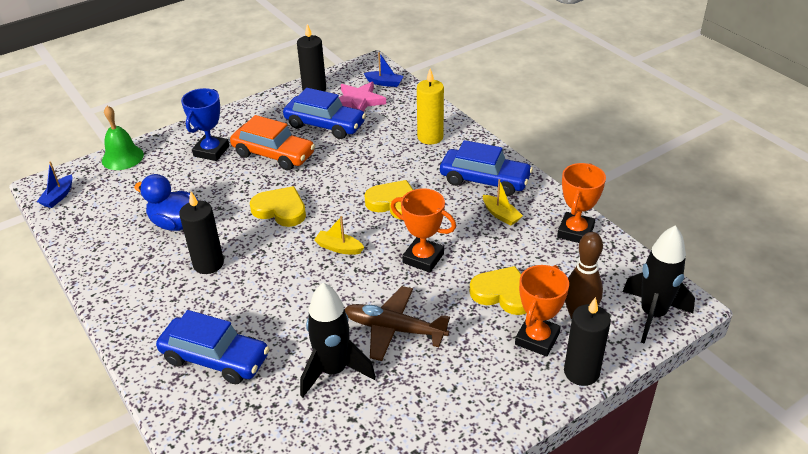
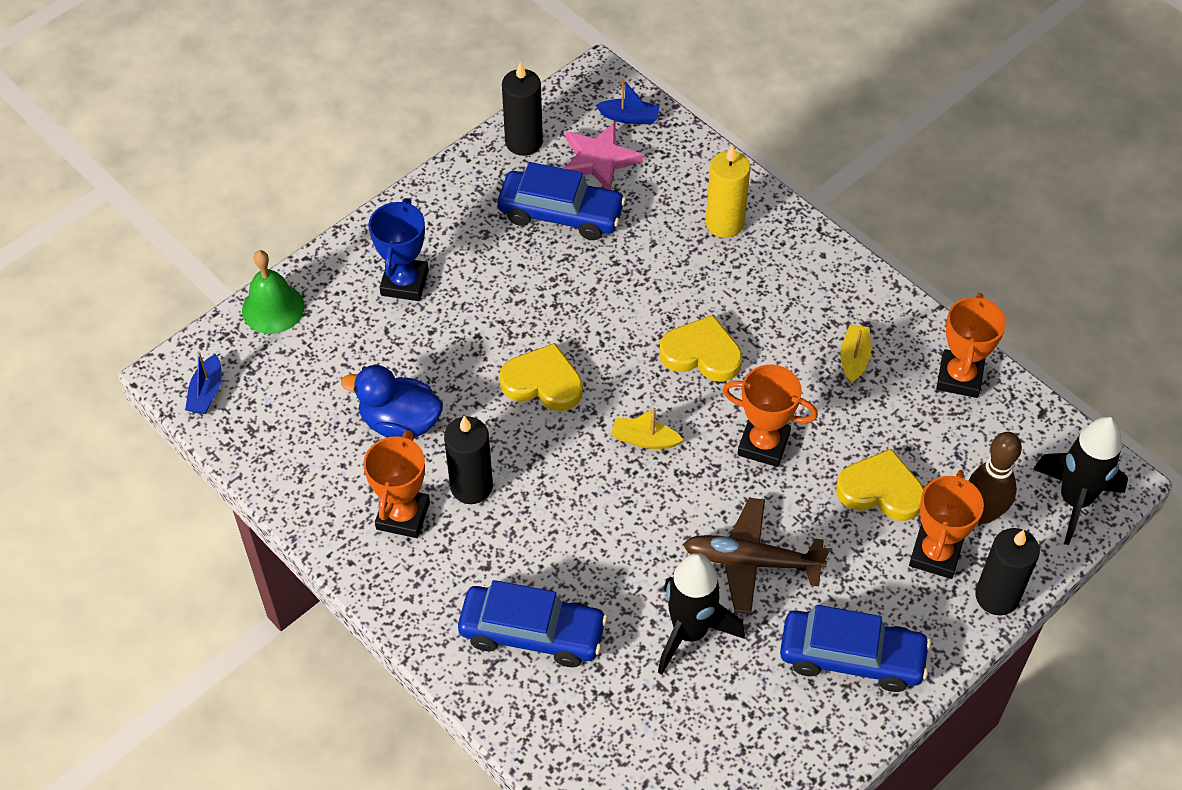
camera: 10 degrees left, 15 degrees up
(154, 276) = (403, 515): none -> orange trophy
(273, 154) = (501, 280): orange car -> none
(484, 180) = (820, 298): blue car -> blue car (851, 657)
(501, 215) = (854, 358): yellow boat -> yellow boat turned 120 degrees counterclockwise

